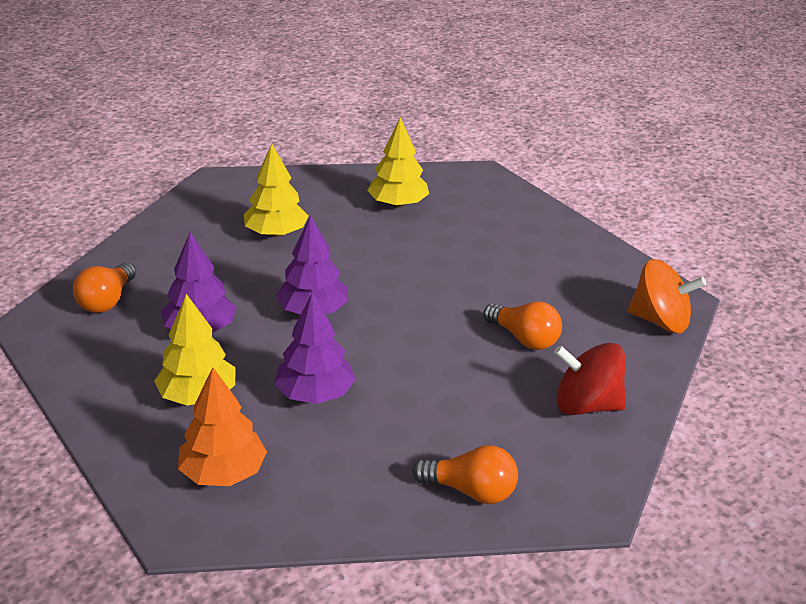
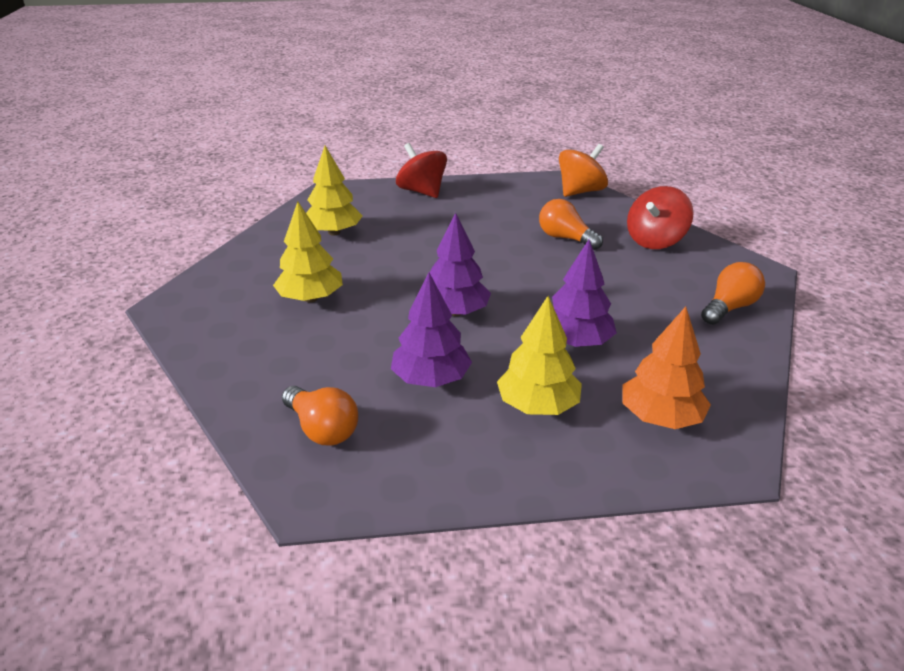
camera: 60 degrees left, 0 degrees up
(524, 339) = (565, 238): orange light bulb -> orange light bulb turned 120 degrees counterclockwise
(535, 221) = (422, 192): none -> red spinning top

